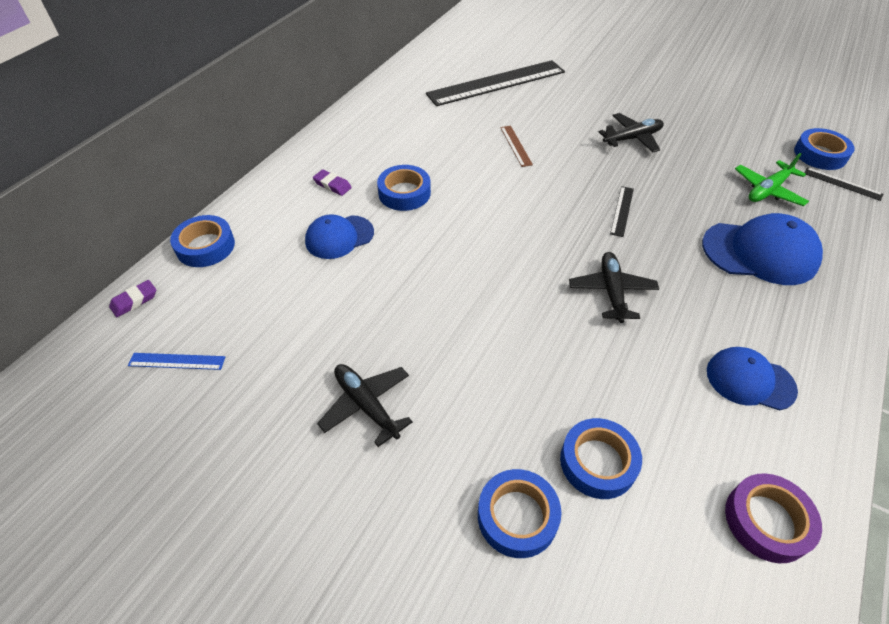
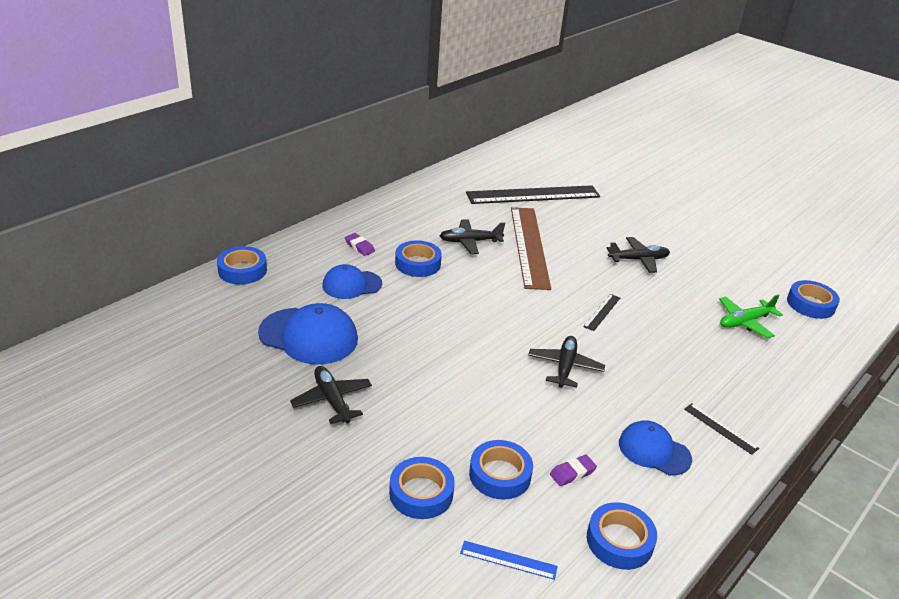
camera: 10 degrees right, 15 degrees down
(134, 301) = (177, 296): purple eraser -> purple eraser (572, 473)
(177, 361) = (197, 342): blue ruler -> blue ruler (508, 560)
(451, 153) = (470, 241): none -> black plane
(516, 145) = (529, 246): brown ruler -> brown ruler, size x2.42
(760, 252) = (711, 366): blue cap -> blue cap (309, 336)
(767, 521) = (619, 541): purple tape -> blue tape
(842, 184) = (819, 330): black ruler -> black ruler (720, 428)

